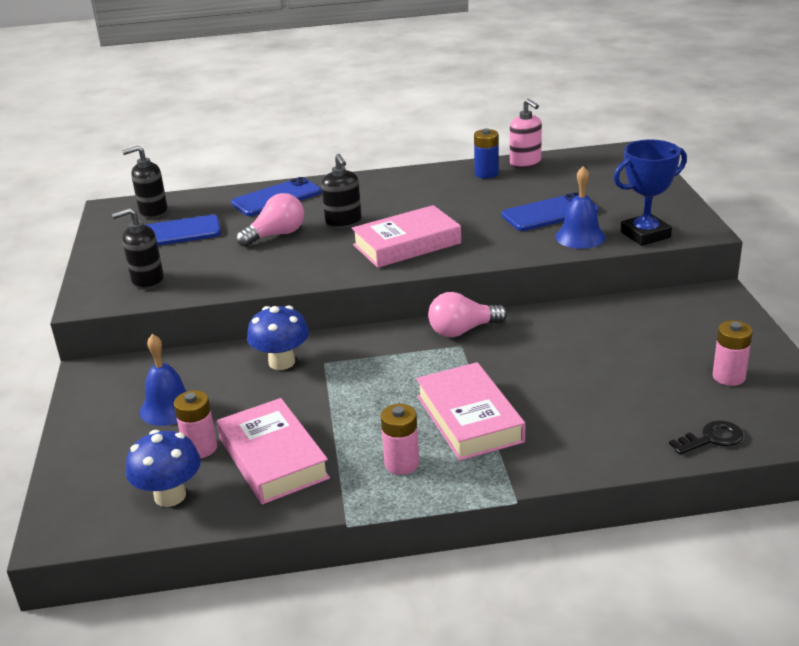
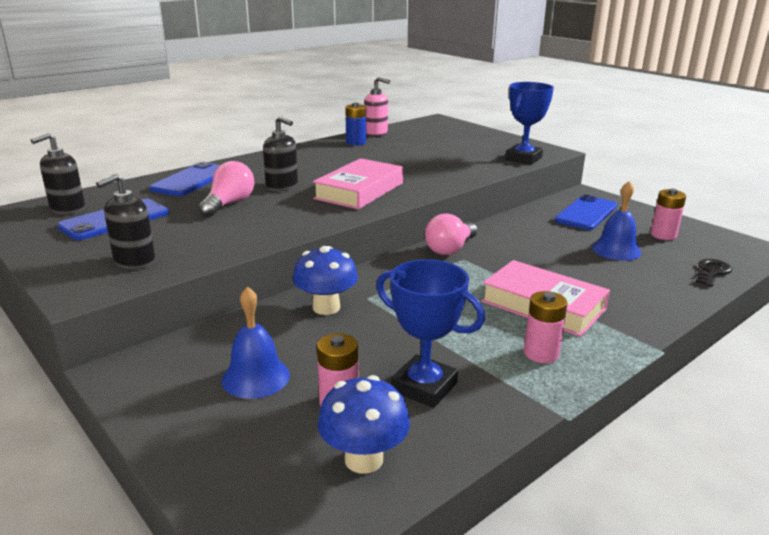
camera: 35 degrees left, 5 degrees down
(273, 458) = (424, 387): pink book -> blue trophy
(549, 213) = (439, 157): blue phone -> blue phone (586, 213)
(580, 237) = (483, 166): blue bell -> blue bell (616, 250)

